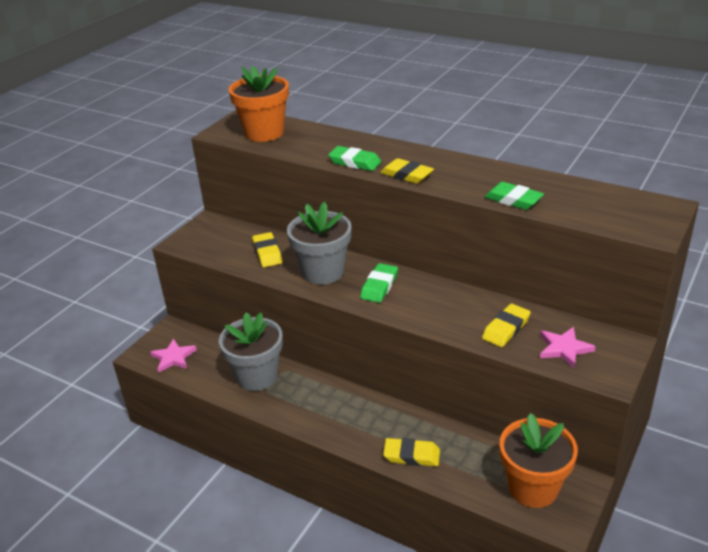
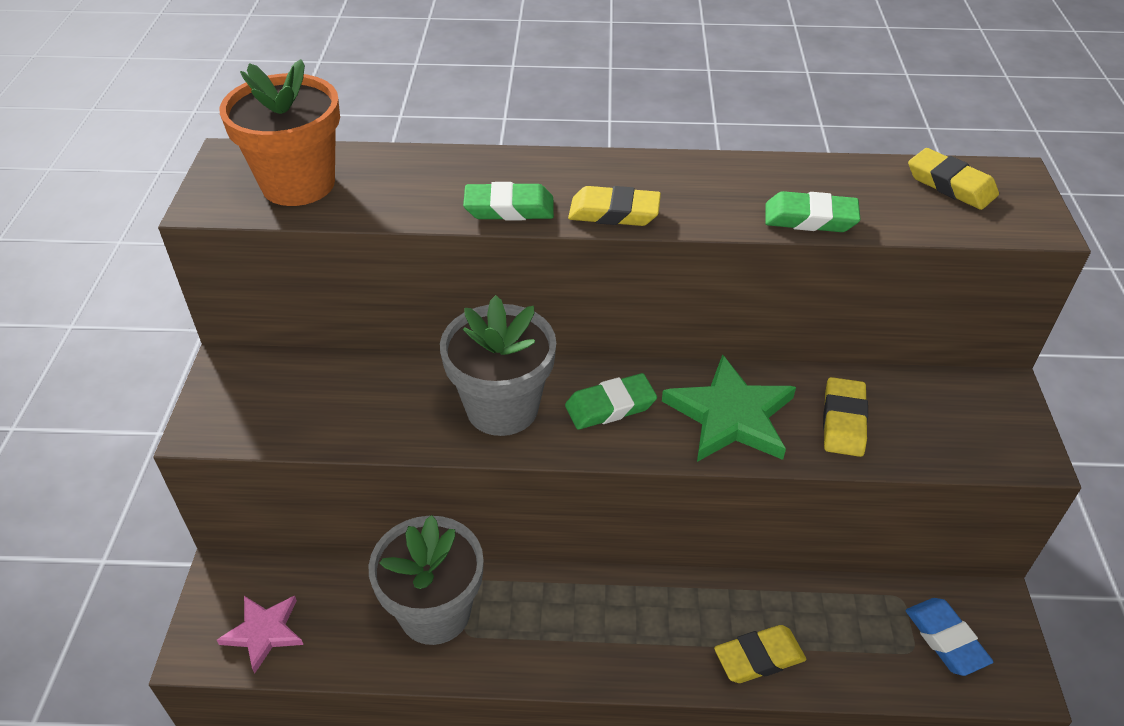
camera: 30 degrees left, 10 degrees up
(267, 253) = (381, 400): yellow eraser -> yellow eraser (950, 185)
(379, 286) = (610, 406): green eraser -> green eraser turned 75 degrees clockwise
(442, 308) = (730, 415): none -> green star
(533, 488) = (945, 639): orange flower pot -> blue eraser
(564, 349) = (941, 428): pink star -> none

